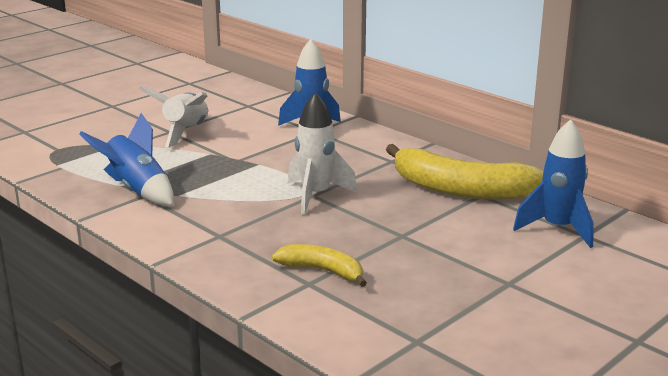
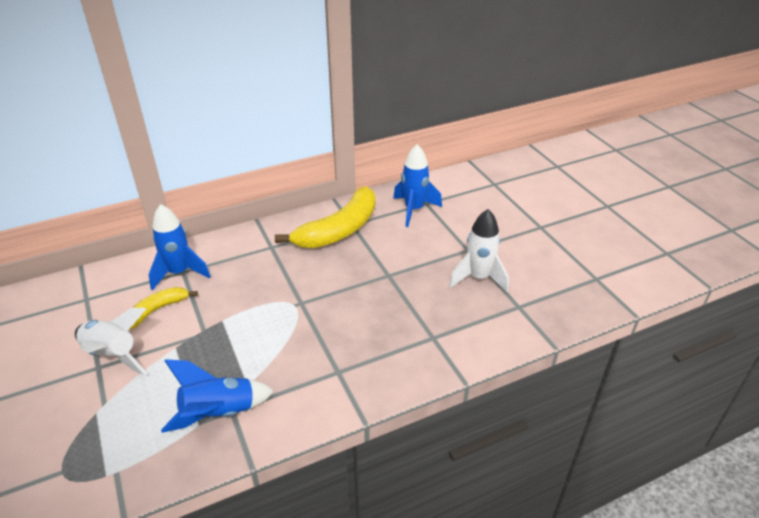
camera: 70 degrees left, 15 degrees up
(316, 196) = (304, 301): white rocket -> white rocket (478, 278)
(323, 271) = (420, 326): yellow banana -> yellow banana (157, 310)

